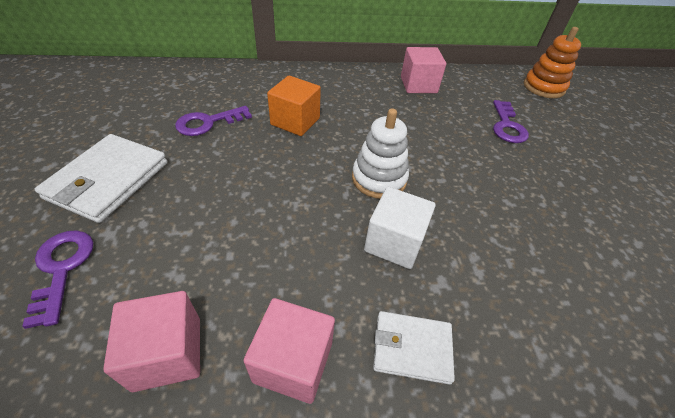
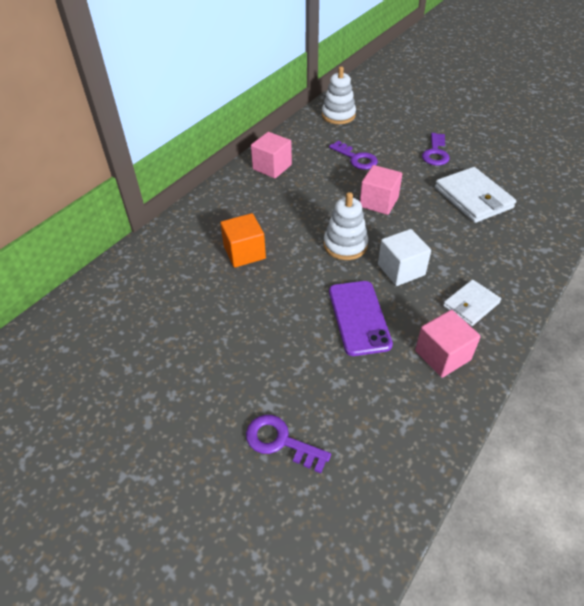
camera: 45 degrees left, 0 degrees up
(108, 180) = (206, 388): white wallet -> white wallet (473, 198)
(167, 353) = (395, 407): pink cube -> pink cube (378, 202)
(208, 123) = (193, 301): purple key -> purple key (435, 153)
(286, 243) = (359, 317): none -> purple phone
(543, 87) = (338, 115): orange stacking toy -> white stacking toy

